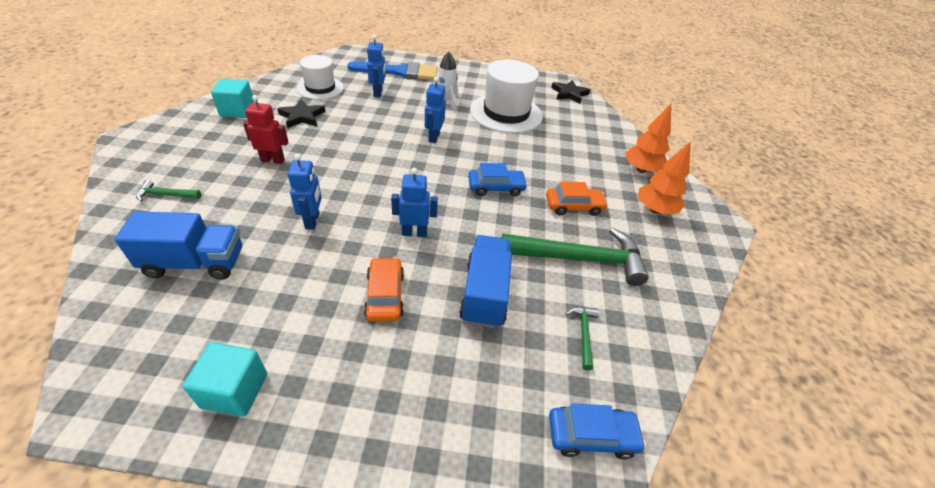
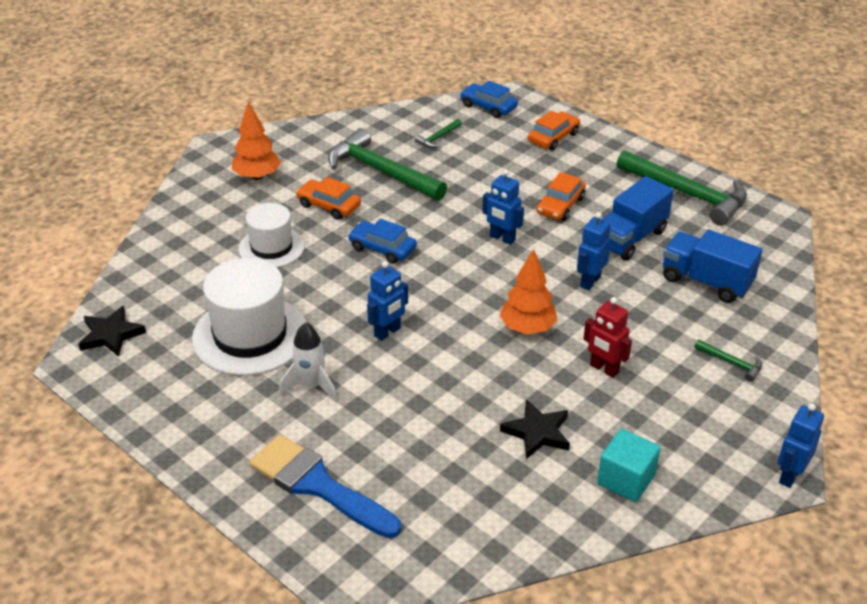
camera: 140 degrees left, 5 degrees down
(235, 390) = (687, 194): turquoise cube -> green hammer
(320, 88) = (479, 490): white hat -> white hat (271, 247)
(378, 93) = (395, 444): blue robot -> blue robot (789, 475)
(463, 414) = (553, 137): none -> orange car
(485, 293) = (483, 180): blue truck -> blue truck (630, 238)
(641, 169) = (203, 210): orange tree -> orange tree (527, 328)

